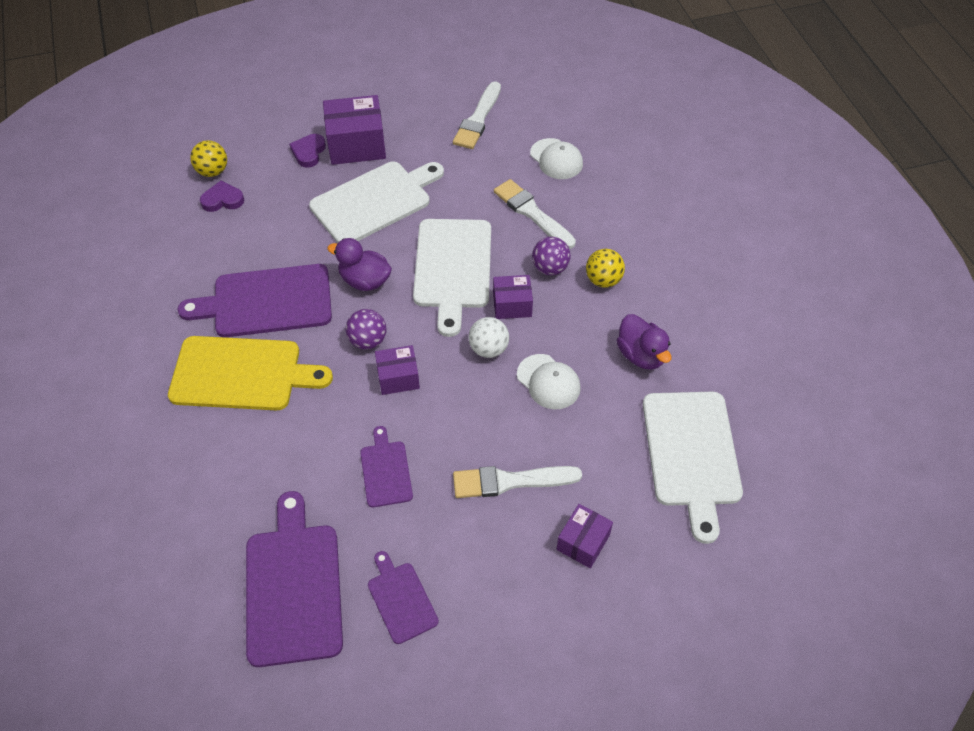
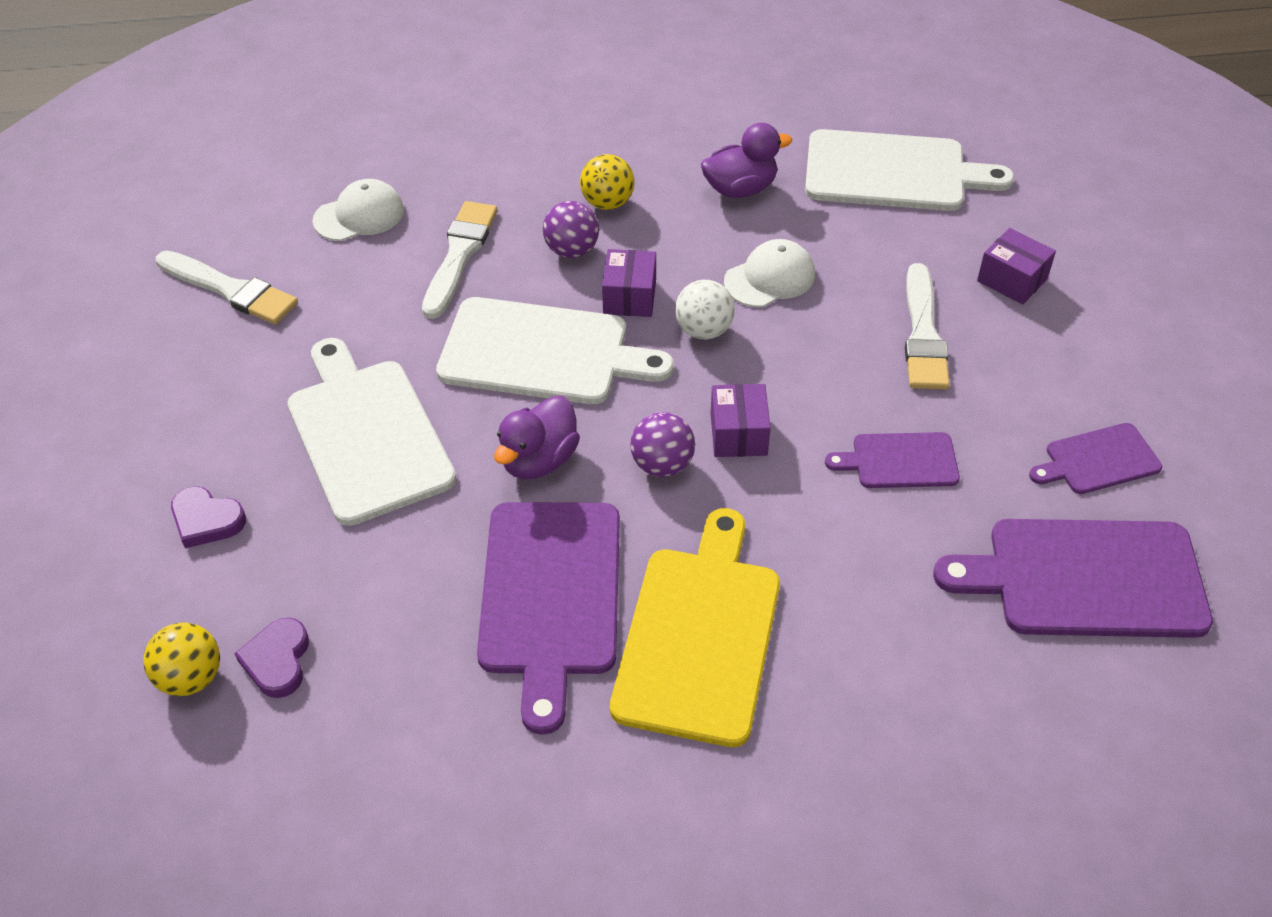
camera: 80 degrees left, 5 degrees down
(356, 144) = (218, 450): purple box -> none
(532, 213) = (459, 255): white brush -> white brush turned 135 degrees clockwise

